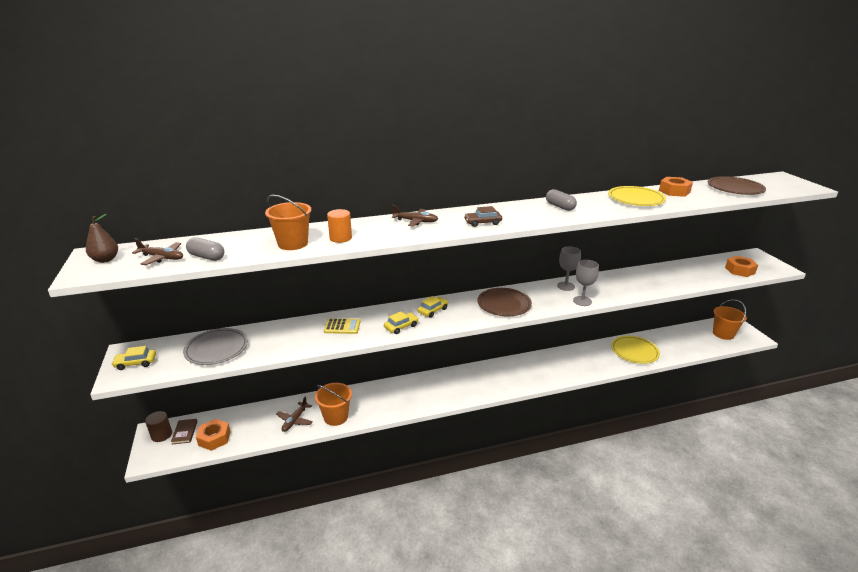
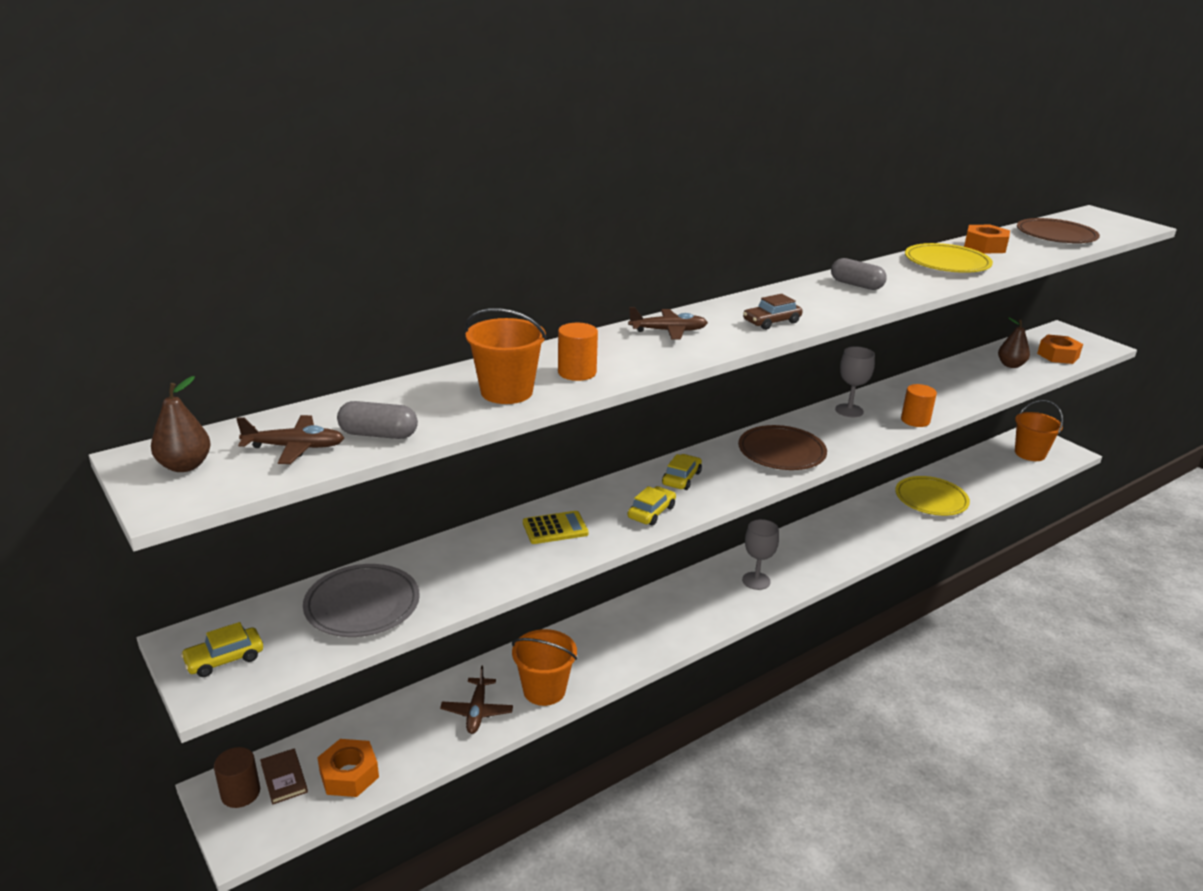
camera: 20 degrees left, 0 degrees up
(582, 301) = (887, 430): grey goblet -> grey goblet (756, 581)
(605, 298) = (915, 420): none -> orange cylinder
(699, 272) = (1010, 365): none -> brown pear

